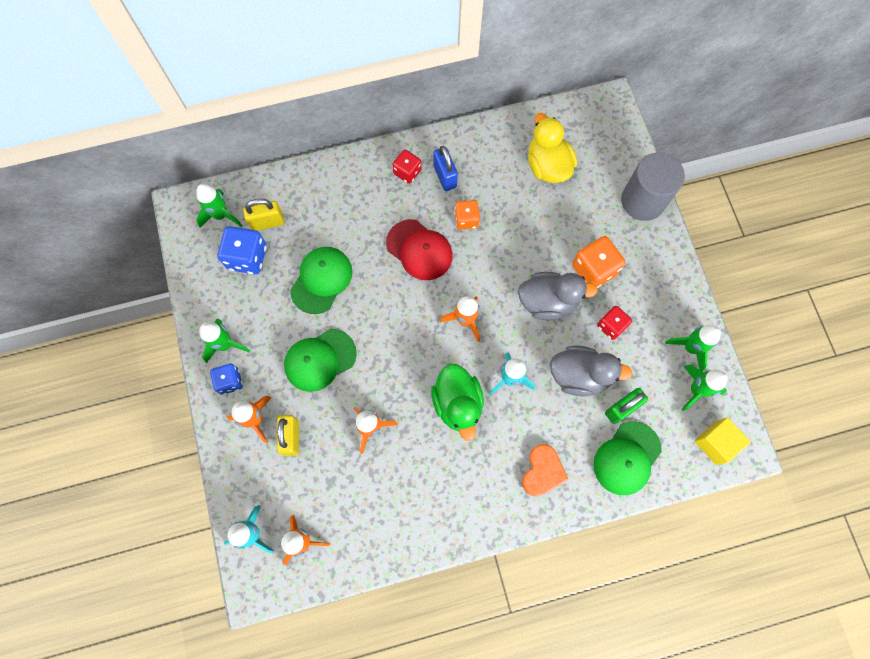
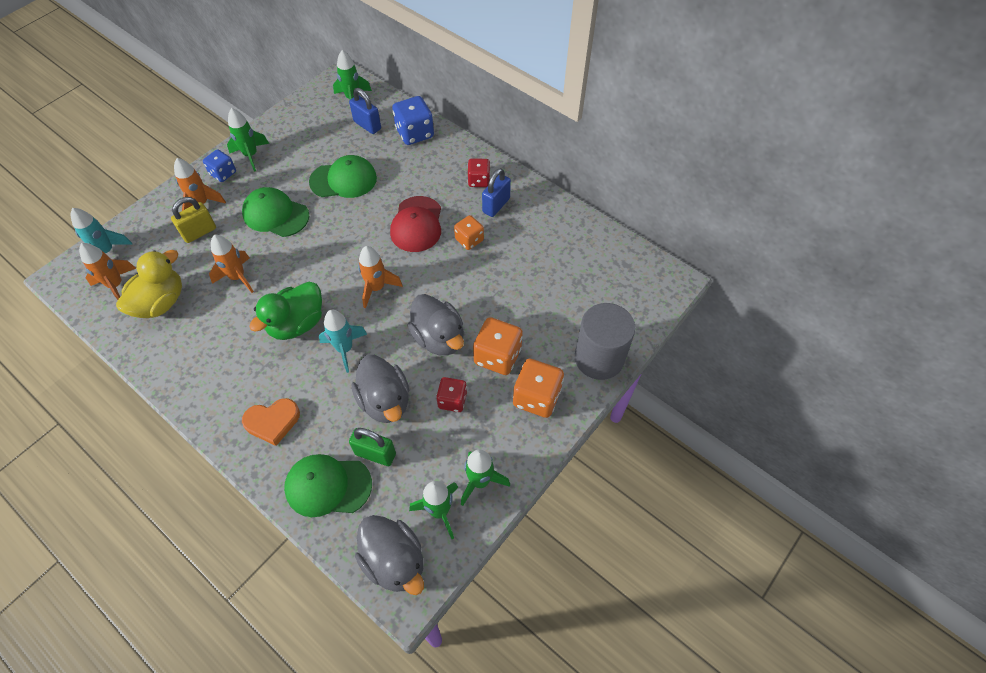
camera: 55 degrees right, 15 degrees down
(247, 257) = (330, 130): blue dice -> blue dice (414, 133)
(267, 222) = (367, 125): yellow padlock -> blue padlock
(547, 166) = (568, 268): yellow duck -> yellow duck (160, 302)
(647, 265) = (536, 397): none -> orange dice
(715, 443) = (394, 561): yellow cube -> grey duck

